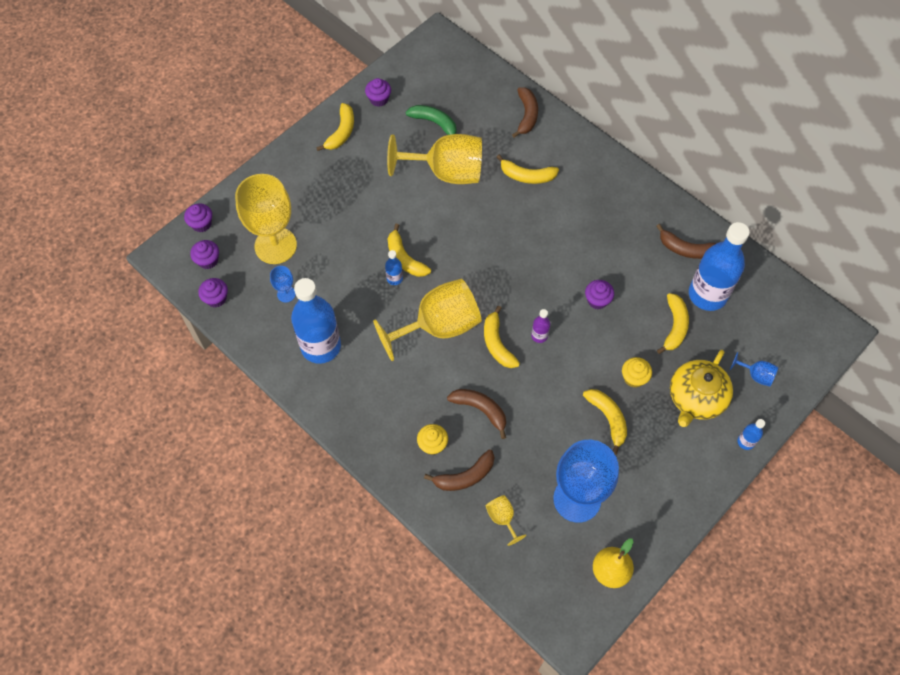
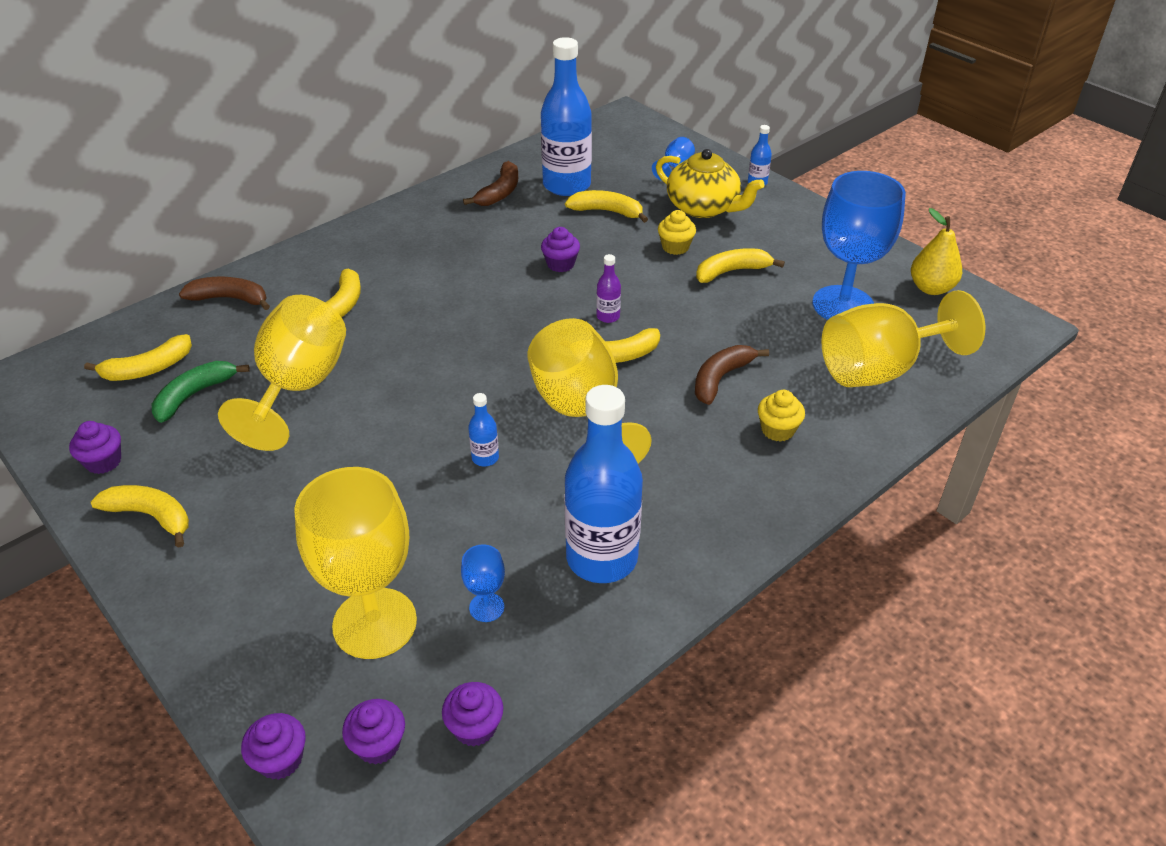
camera: 85 degrees left, 20 degrees down
(405, 258) = (449, 444): yellow banana -> yellow banana (148, 369)
(465, 476) = (824, 400): brown banana -> none
(502, 518) = (880, 369): yellow goblet -> yellow goblet, size x2.34

